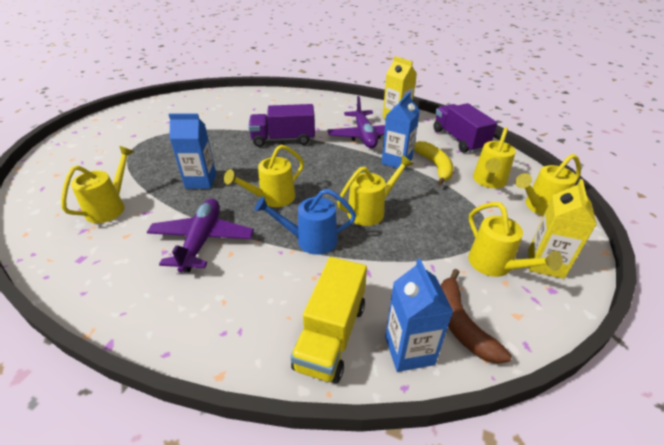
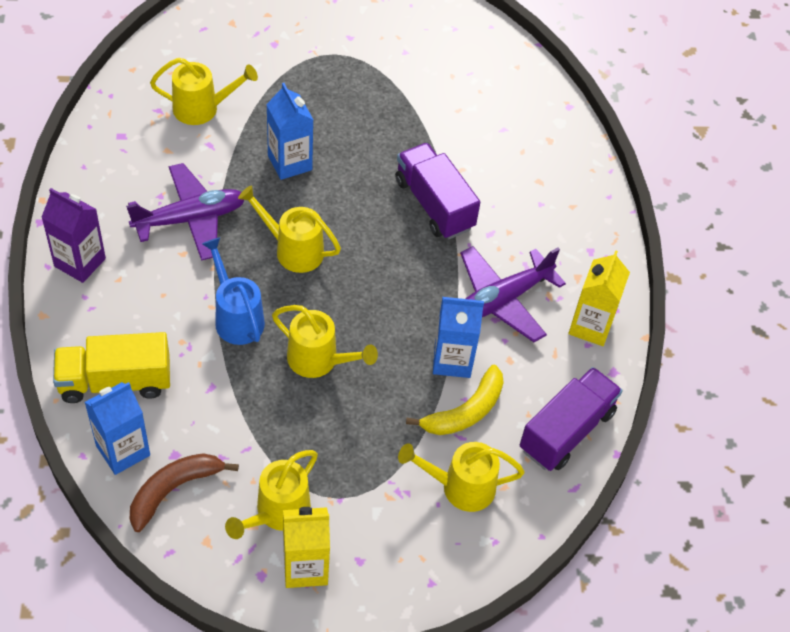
camera: 60 degrees right, 15 degrees up
(183, 325) = (80, 262): none -> purple carton
(539, 207) = (425, 557): yellow watering can -> none

